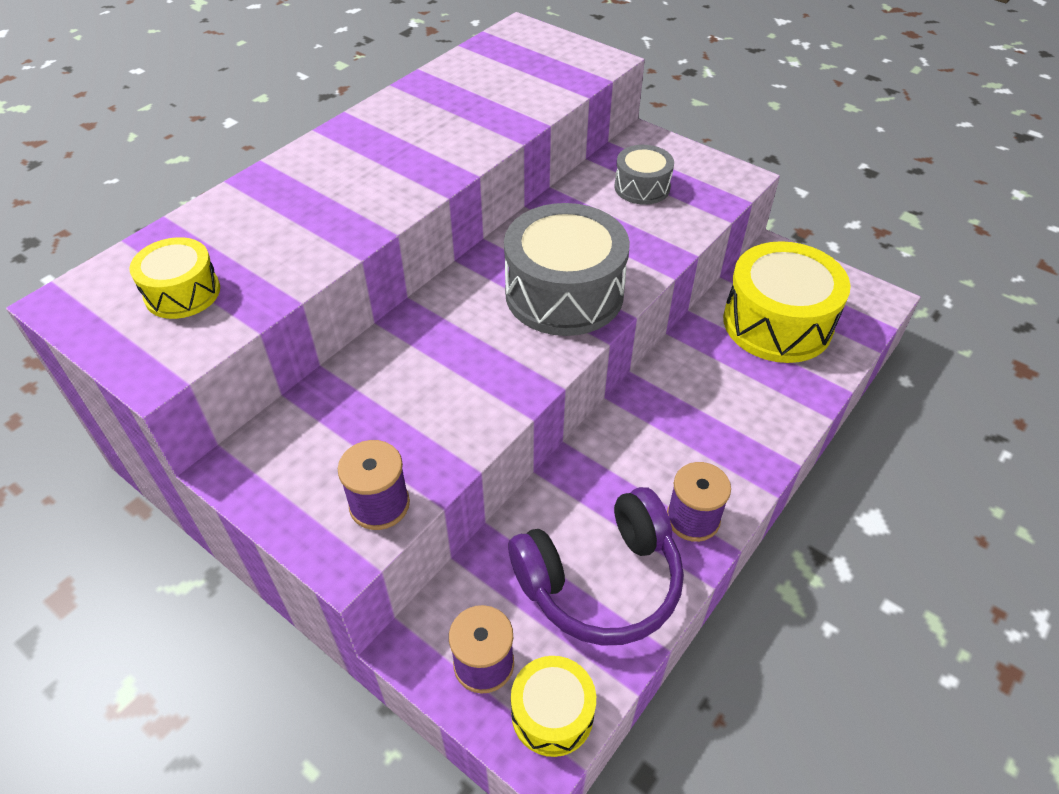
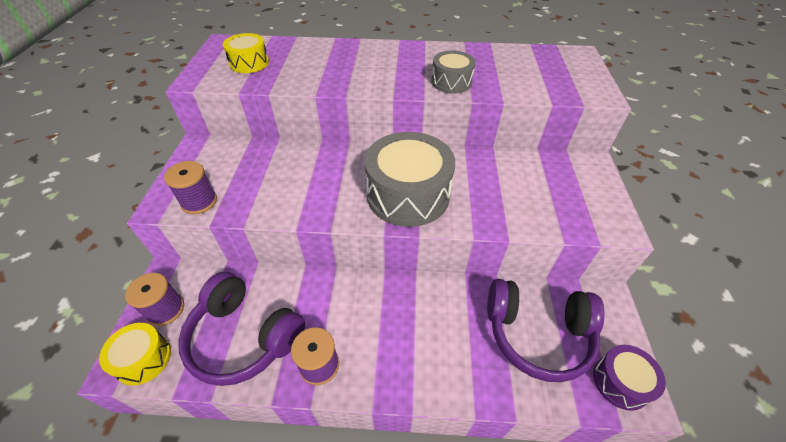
camera: 55 degrees right, 0 degrees up
(642, 187) = (542, 183): grey drum -> grey drum (451, 82)
(777, 323) = (537, 334): yellow drum -> purple headphones
(858, 301) = (620, 382): none -> purple drum

